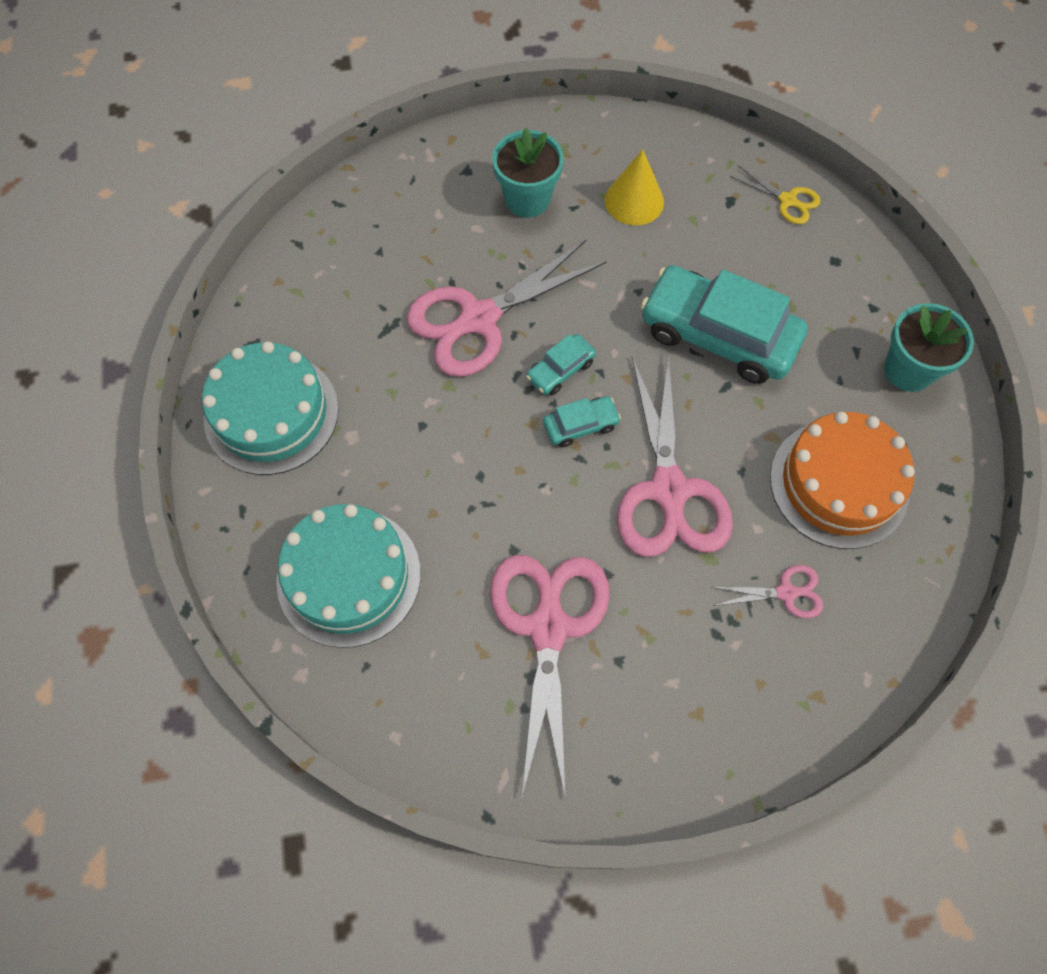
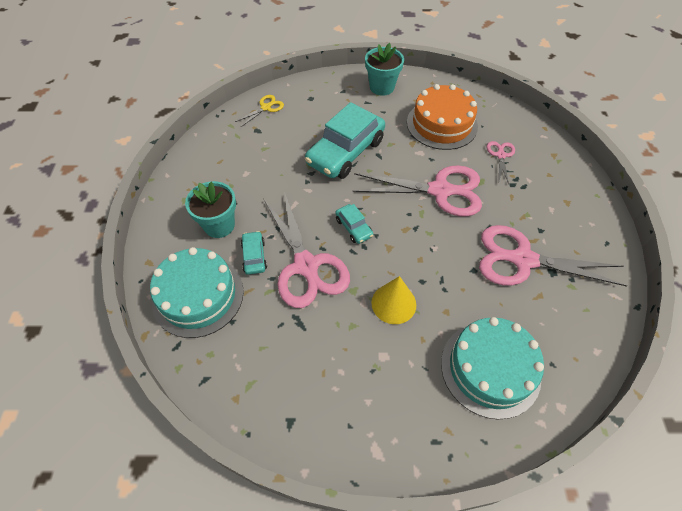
camera: 80 degrees left, 10 degrees down
(271, 413) = (356, 412): turquoise cake -> turquoise cake (198, 296)
(580, 425) = (393, 224): turquoise car -> turquoise car (254, 256)
(634, 201) = (241, 172): yellow cone -> yellow cone (393, 303)

